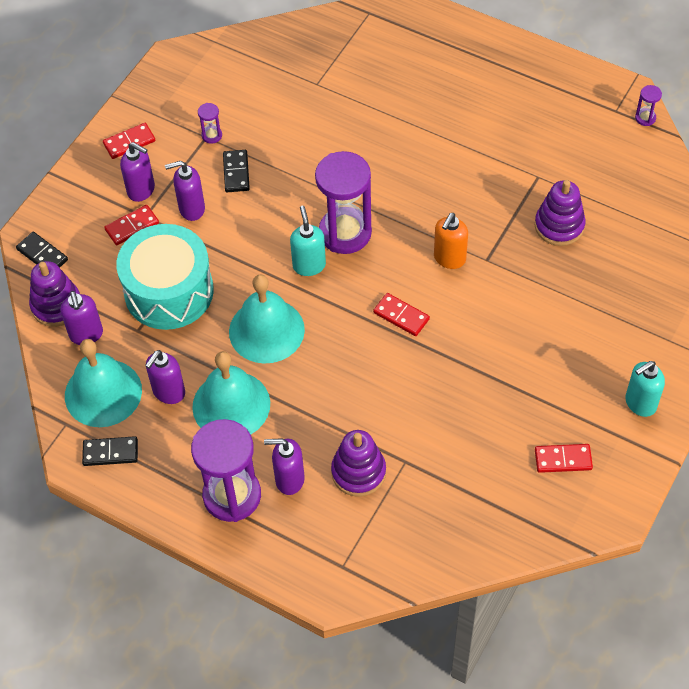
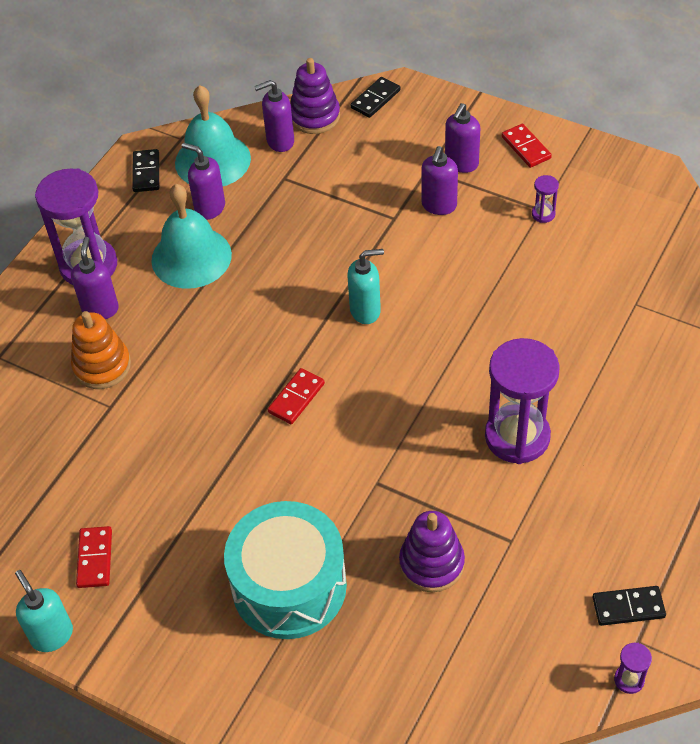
camera: 90 degrees right, 5 degrees down
(132, 226) = (413, 161): red domino -> none
(169, 291) = (331, 197): turquoise drum -> turquoise drum (289, 586)
(191, 209) = (439, 206): purple soap dispenser -> purple soap dispenser turned 150 degrees counterclockwise
(236, 172) = (492, 239): black domino -> black domino (628, 607)
(266, 330) = (280, 279): turquoise bell -> none
(345, 233) = (412, 341): purple hourglass -> purple hourglass (517, 436)
(358, 472) = (102, 366): purple stacking toy -> orange stacking toy
(449, 258) = (377, 444): orange soap dispenser -> none
(640, 403) = (162, 646): turquoise soap dispenser -> turquoise soap dispenser (52, 635)

